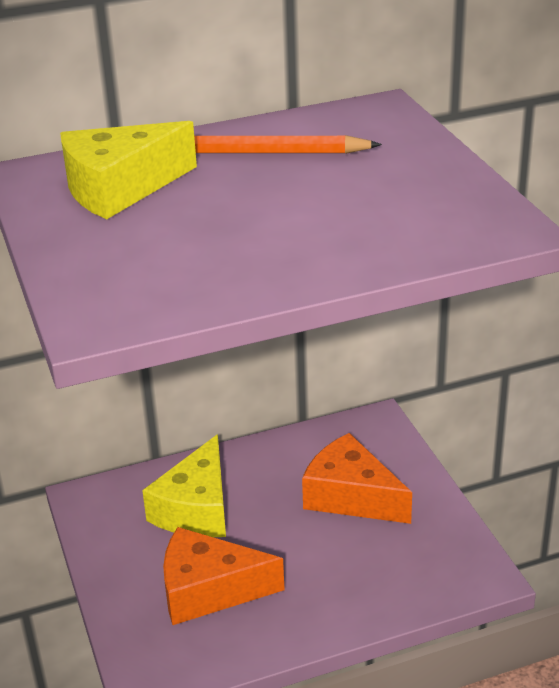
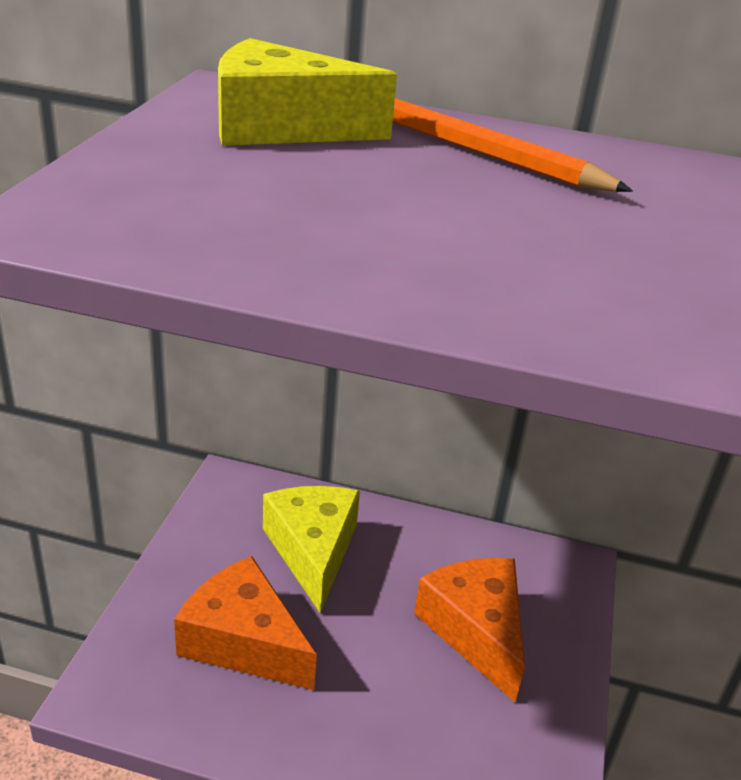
camera: 30 degrees right, 0 degrees up
(196, 509) = (312, 551): yellow cheese -> yellow cheese turned 120 degrees clockwise

